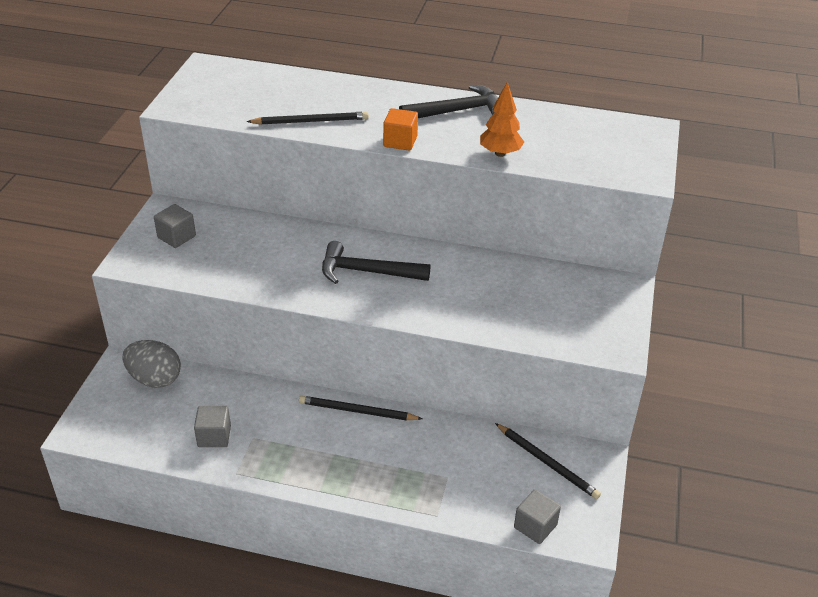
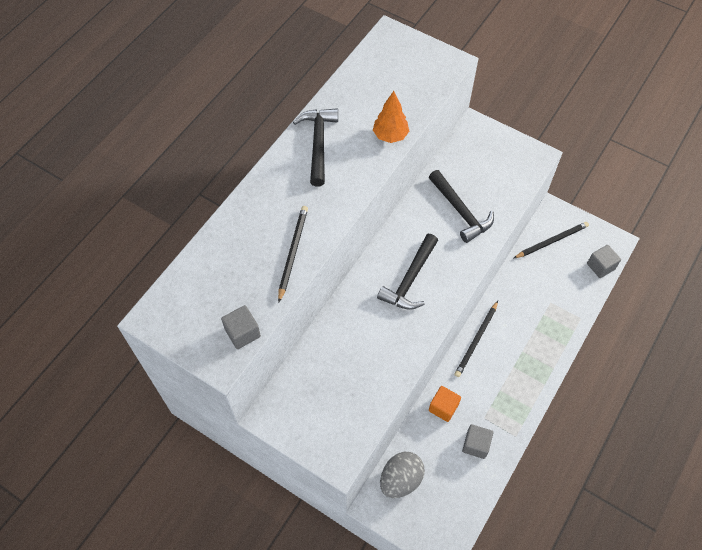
camera: 70 degrees left, 20 degrees up
(176, 237) = (315, 413): grey cube -> grey cube (242, 333)
(400, 141) = (349, 196): orange cube -> orange cube (443, 407)
(485, 295) = (460, 211): none -> black hammer

